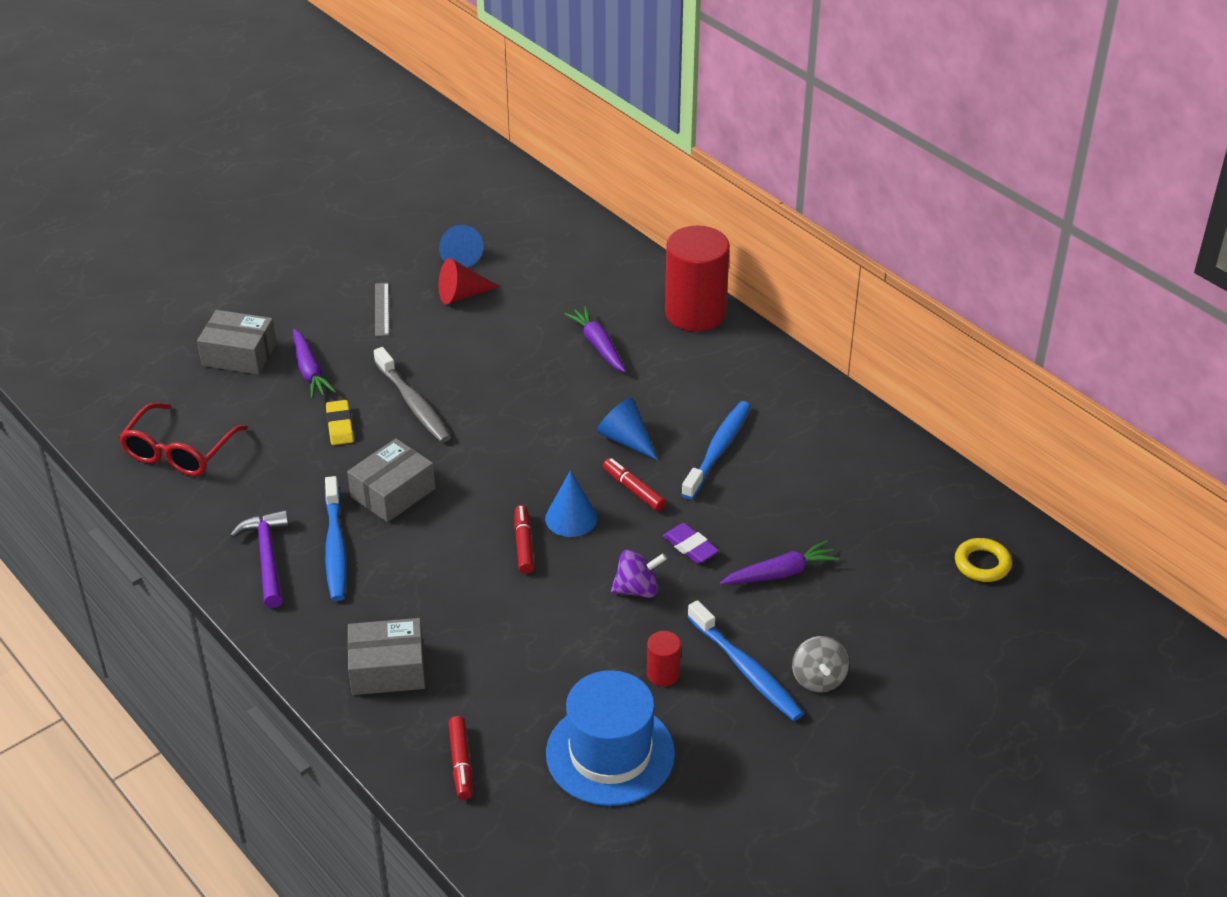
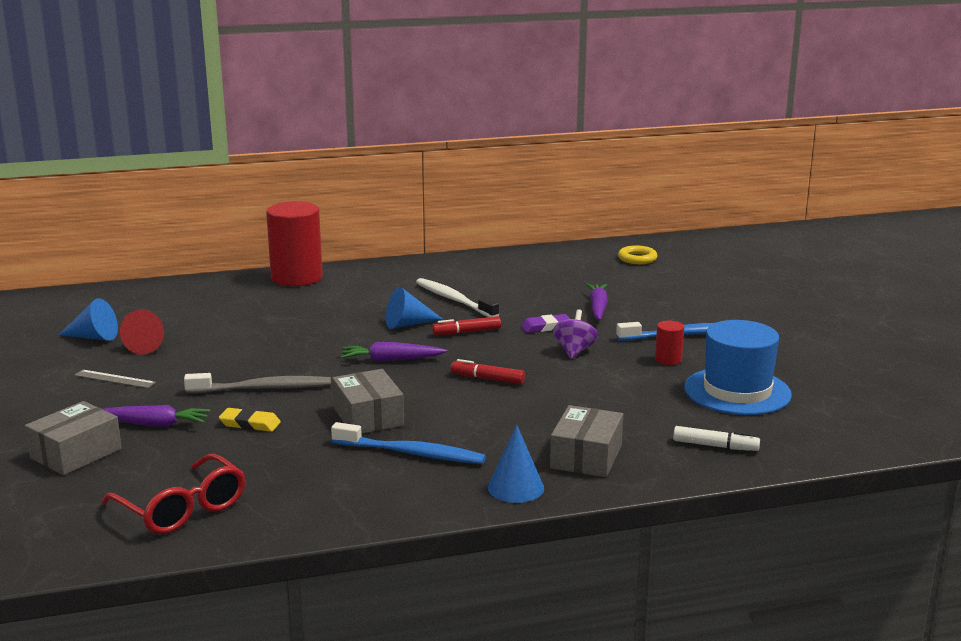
camera: 65 degrees left, 20 degrees down
(267, 558) = (392, 487): purple hammer -> none
(461, 763) = (715, 446): red marker -> white marker
(571, 518) = (475, 357): blue cone -> blue cone (515, 488)
(598, 345) = (288, 312): purple carrot -> purple carrot (391, 360)
(718, 450) = (454, 300): blue toothbrush -> white toothbrush
(818, 679) = (706, 317): grey spinning top -> none

